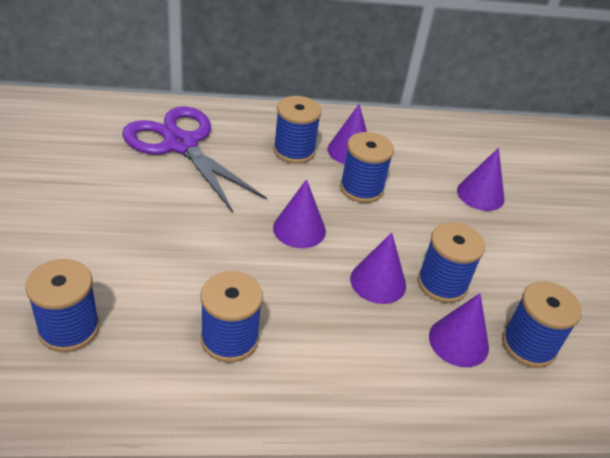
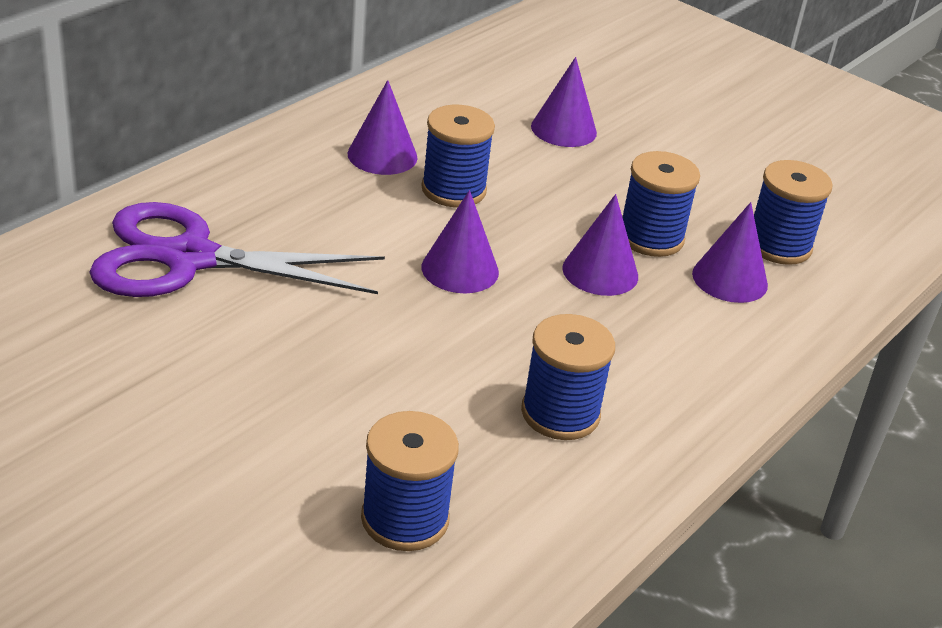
camera: 45 degrees left, 5 degrees down
(294, 151) = (326, 189): blue spool -> none

